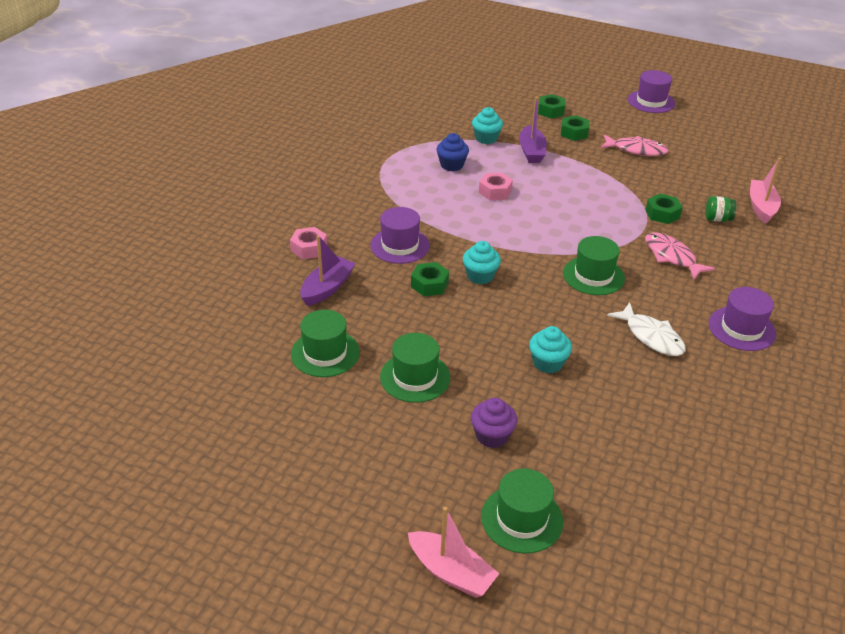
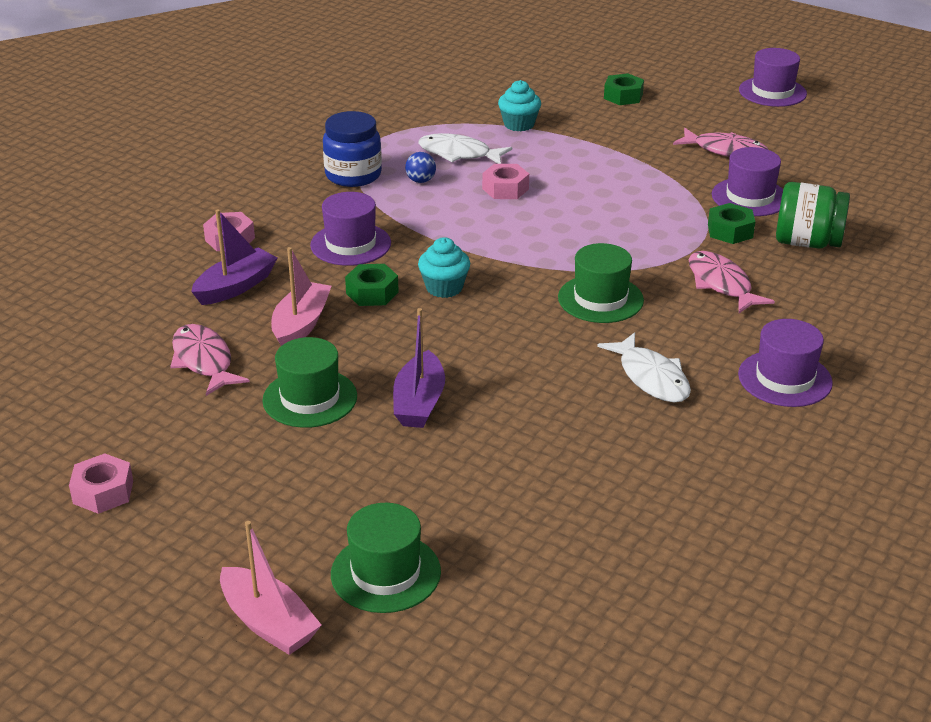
camera: 10 degrees right, 5 degrees down
(287, 474) = (103, 492): none -> pink nut
(325, 353) = (204, 361): green hat -> pink fish
(381, 188) = (353, 175): none -> blue jar
(432, 189) = (420, 181): none -> blue ball
(452, 165) = (459, 154): blue cupcake -> white fish
(492, 436) = (384, 474): purple cupcake -> none
(531, 151) = (575, 144): purple boat -> purple boat (419, 402)
(548, 363) = (494, 397): turquoise cupcake -> none
(574, 133) = (645, 124): green nut -> none
(666, 186) = (750, 197): none -> purple hat
(717, 219) = (807, 242): green jar -> green jar, size x1.79
(761, 207) = (878, 232): pink boat -> pink boat (301, 325)

